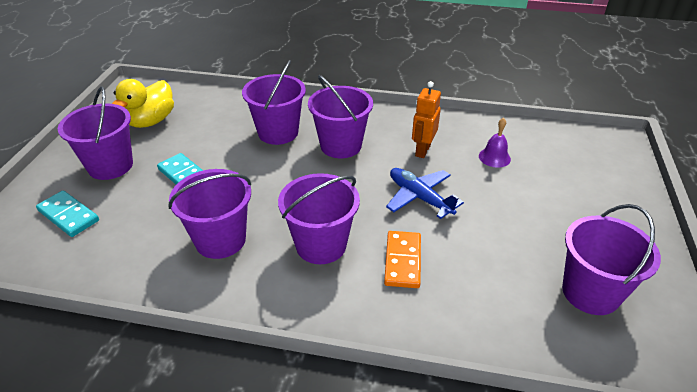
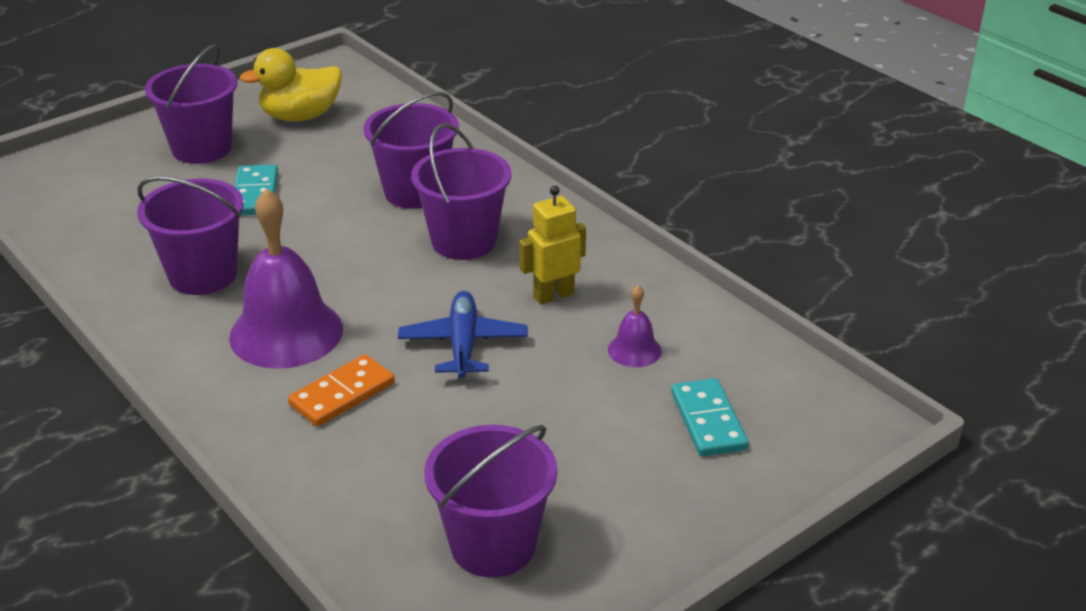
camera: 40 degrees right, 5 degrees down
(68, 216) = (108, 181): turquoise domino -> turquoise domino (708, 421)
(321, 245) = (286, 332): purple bucket -> purple bell
(422, 150) = (553, 295): orange robot -> yellow robot

